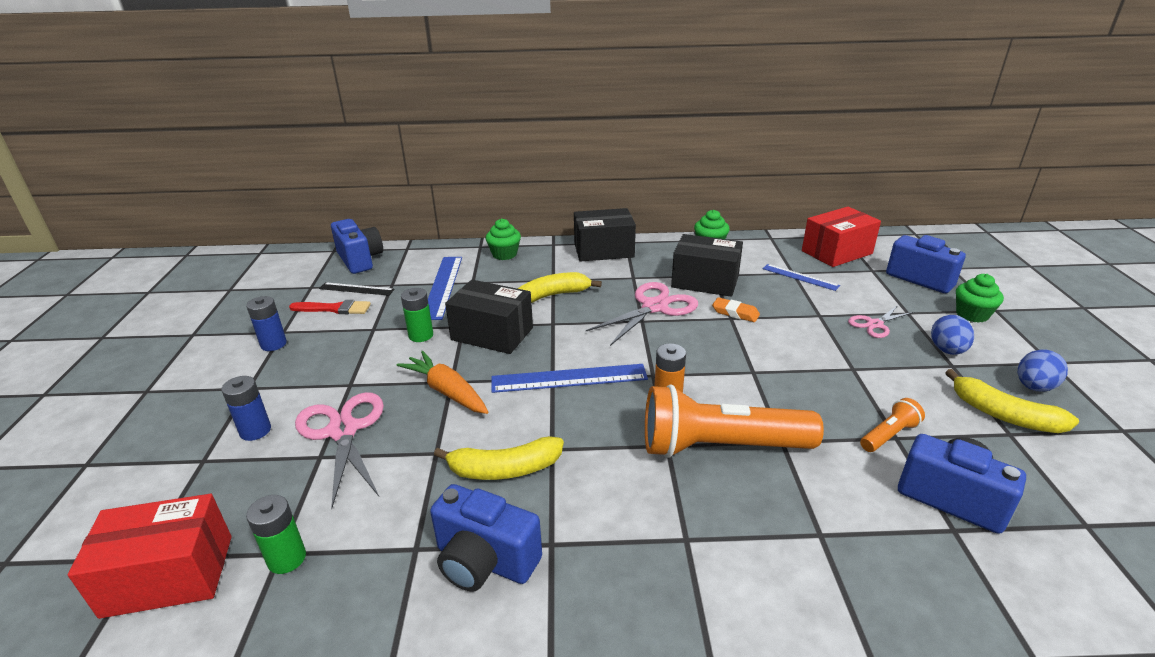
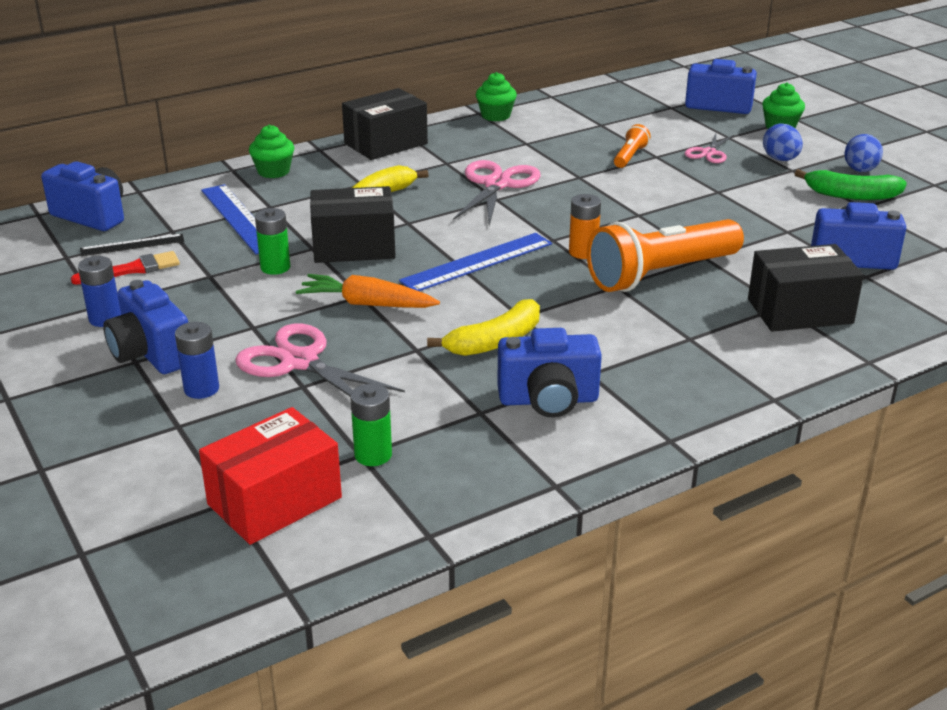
camera: 30 degrees left, 0 degrees up
(264, 385) = (151, 353): none -> blue camera
(705, 281) = (524, 150): black box -> black box (799, 311)
(735, 313) = (579, 171): orange eraser -> none
(800, 277) = (611, 127): blue ruler -> none
(836, 252) = (626, 97): red box -> none
(889, 435) = (781, 231): orange flashlight -> orange flashlight (630, 156)
(1004, 415) = (852, 195): yellow banana -> green banana

